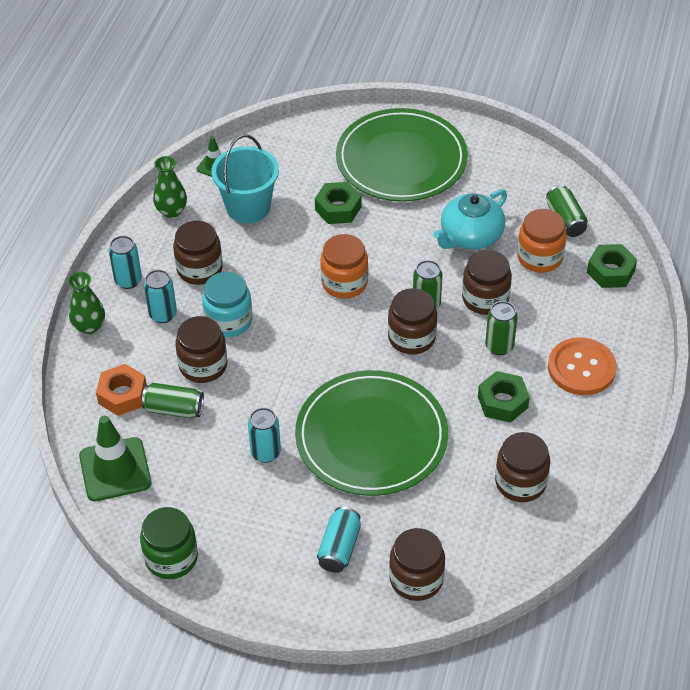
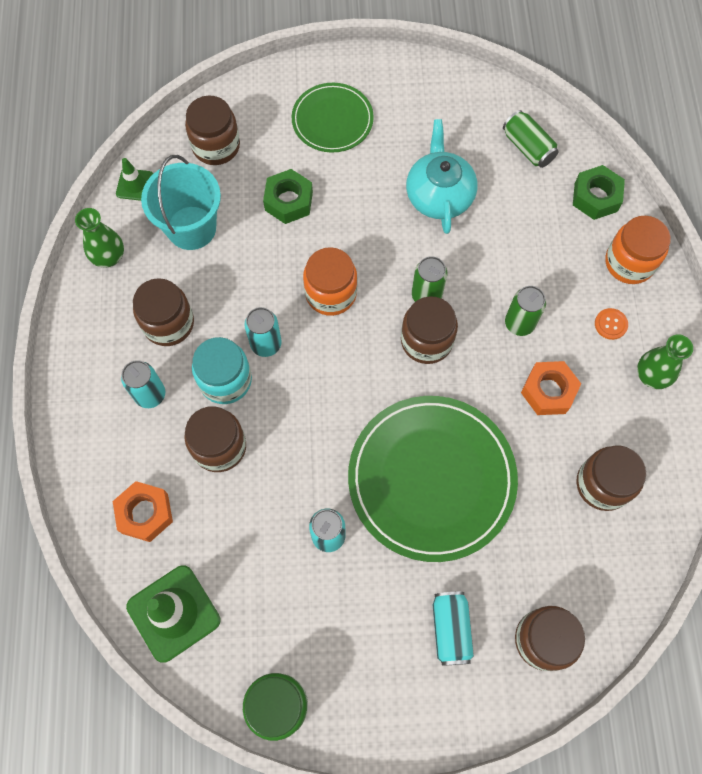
camera: 20 degrees left, 20 degrees up
(89, 326) = (74, 436): green vase -> green vase (651, 376)
(128, 280) = (95, 362): turquoise can -> turquoise can (266, 344)
(174, 409) = (209, 513): green can -> none
(401, 160) = (332, 120): green plate -> green plate, size x0.56
(470, 236) = (439, 195): turquoise teapot -> turquoise teapot turned 150 degrees clockwise
(485, 298) = (483, 269): brown jar -> brown jar (216, 146)
(502, 402) = (548, 391): green nut -> orange nut
(539, 257) = (519, 201): orange jar -> orange jar (629, 262)
(581, 368) = (610, 324): orange button -> orange button, size x0.45

